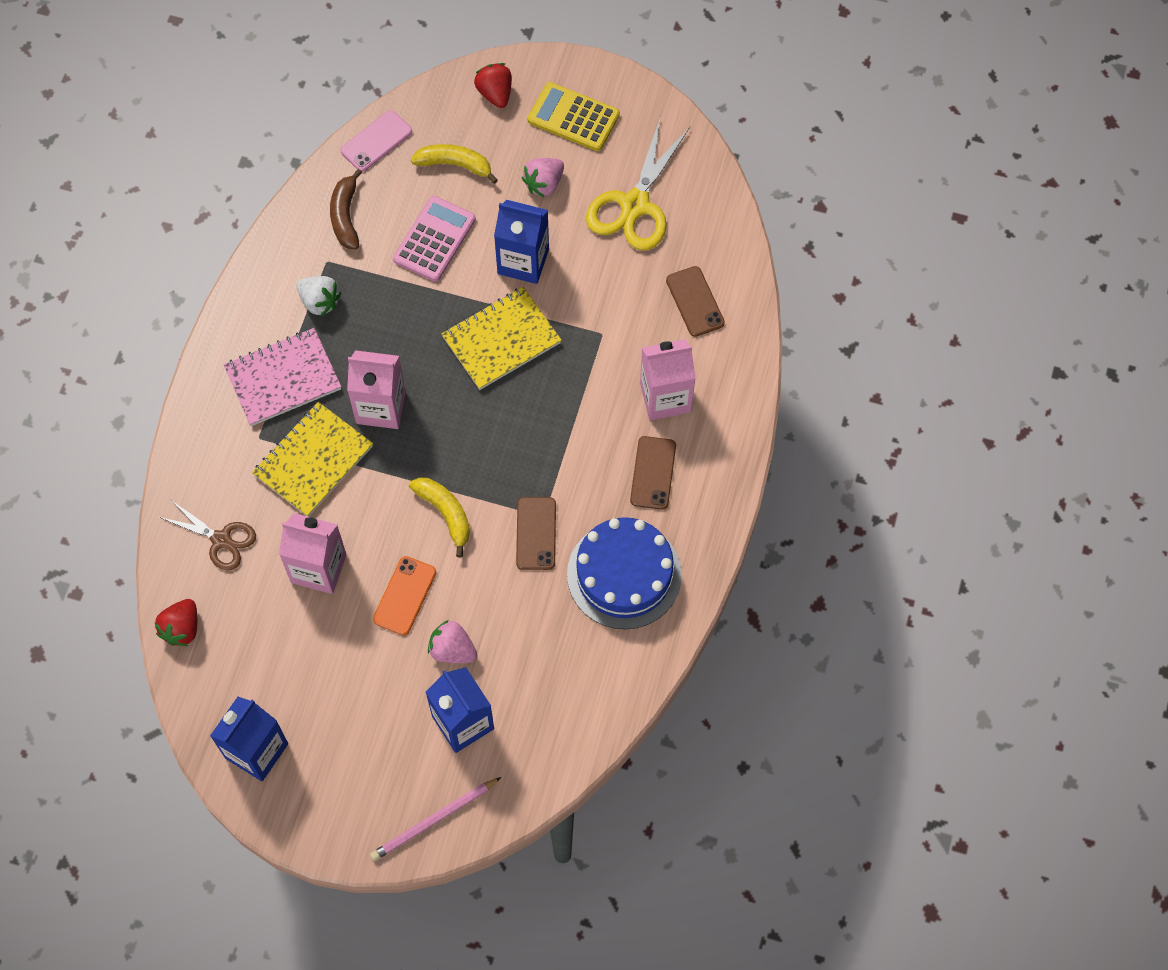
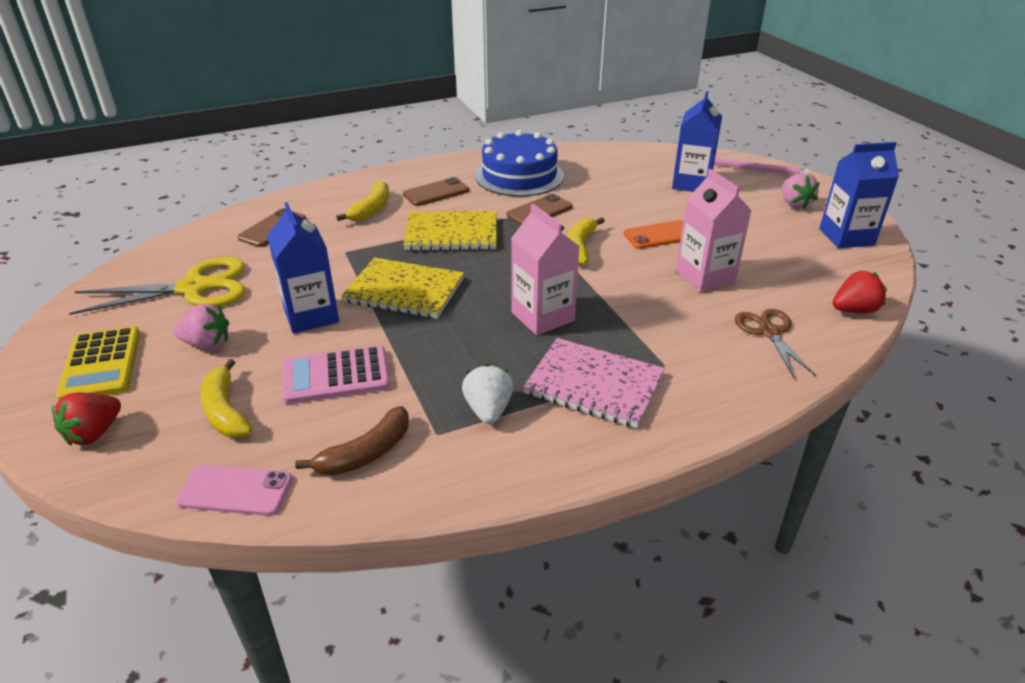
camera: 130 degrees left, 30 degrees down
(313, 460) = (636, 324): yellow notebook -> yellow notebook (451, 233)
(452, 650) = (660, 204): pink strawberry -> pink strawberry (794, 204)
(665, 397) = (371, 209): pink carton -> yellow banana

